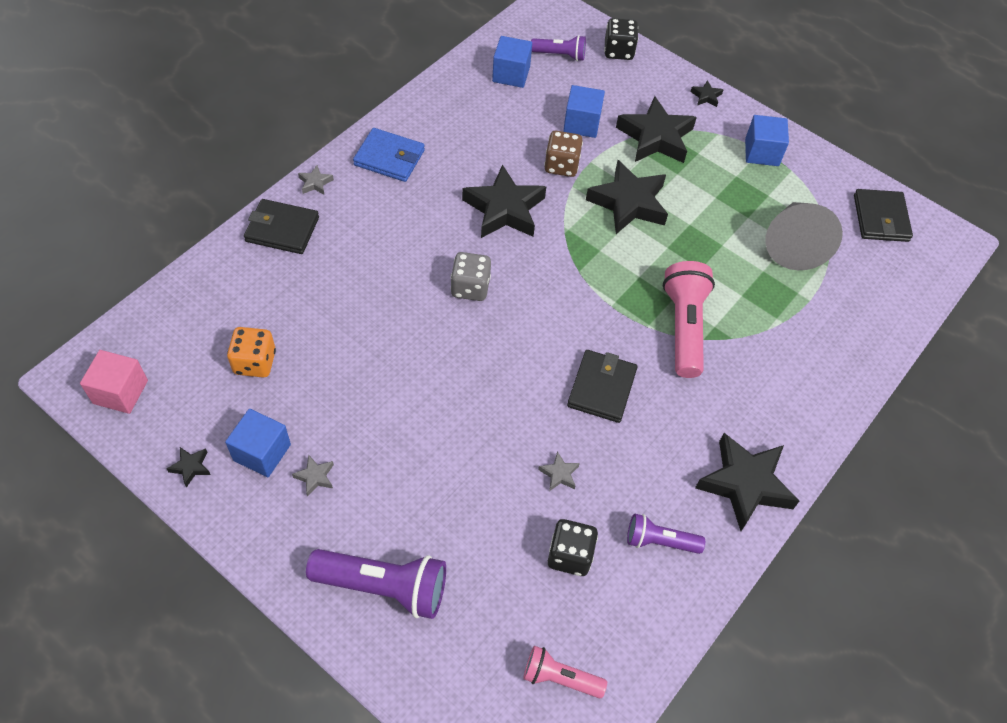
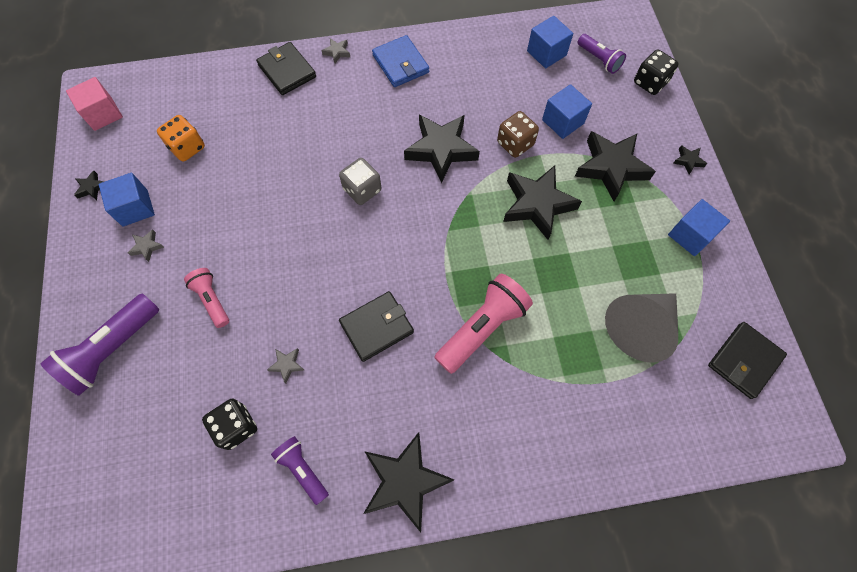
camera: 45 degrees right, 10 degrees up
(383, 587) = (112, 349): purple flashlight -> purple flashlight turned 75 degrees clockwise
(560, 678) = (146, 503): pink flashlight -> pink flashlight (212, 300)

